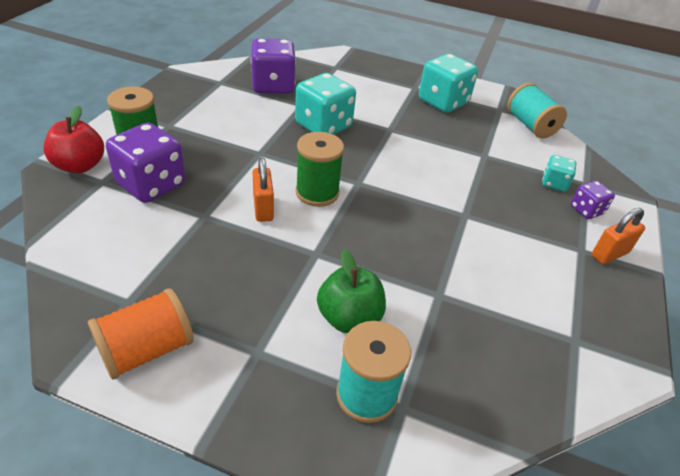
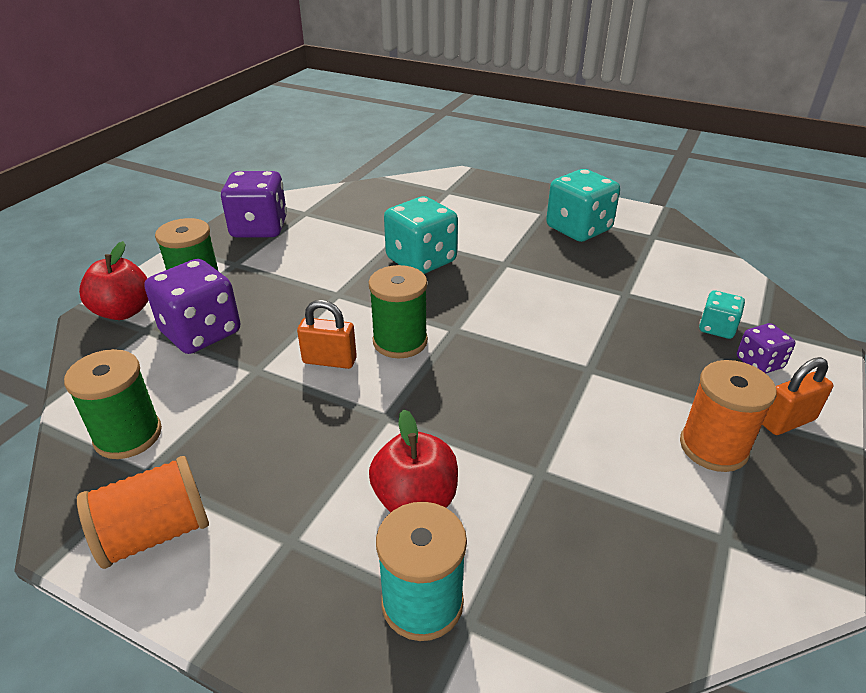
camera: 10 degrees right, 5 degrees down
(107, 271) = (128, 435): none -> green spool
(263, 208) = (329, 361): orange padlock -> orange padlock turned 75 degrees counterclockwise
(273, 86) = (367, 215): purple dice -> purple dice (259, 228)
(349, 318) = (415, 499): green apple -> red apple
(530, 125) = (692, 255): turquoise spool -> none
(560, 274) = (713, 447): none -> orange spool

